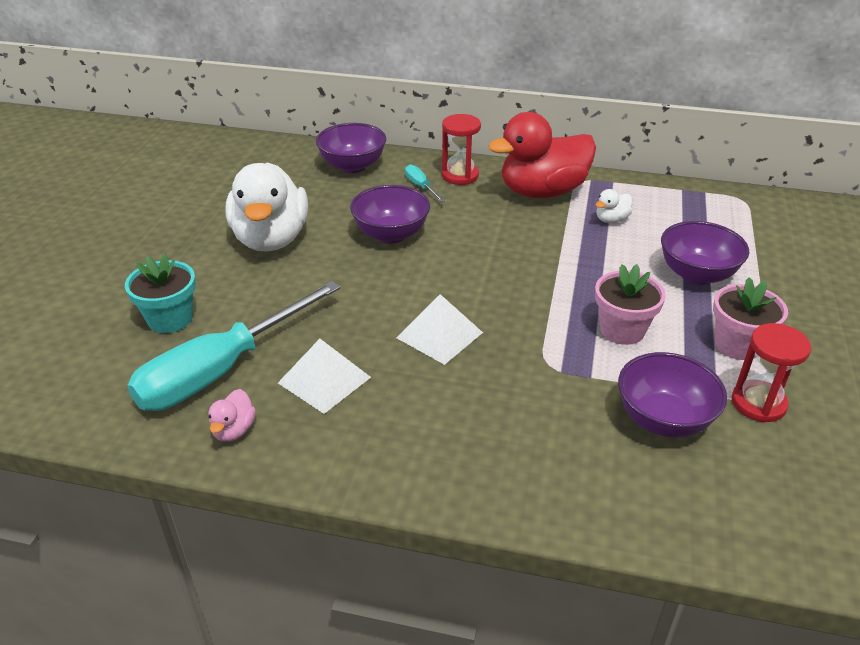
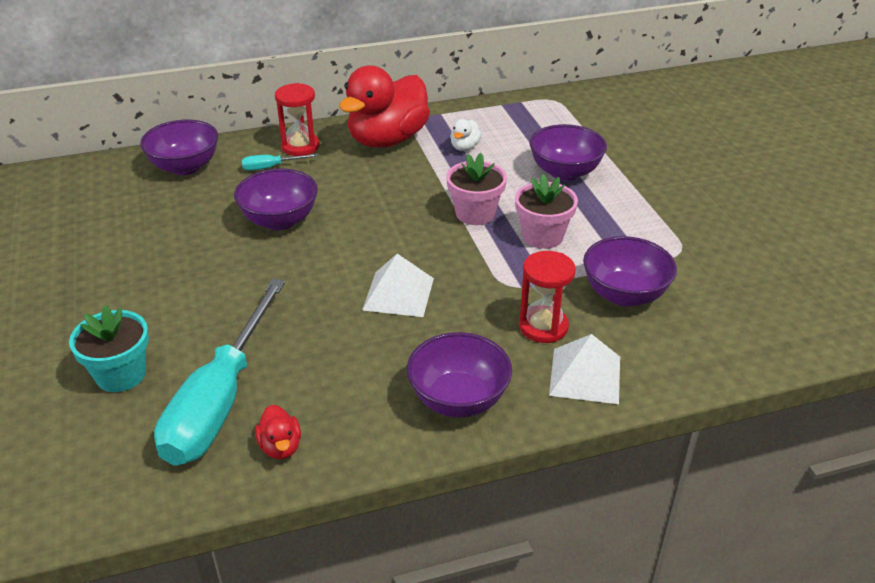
camera: 30 degrees left, 0 degrees up
(234, 430) = (280, 447): pink duck -> red duck
(271, 239) = (161, 263): white duck -> none
(324, 380) = (328, 370): white pyramid -> white pyramid (585, 375)
(414, 455) = (458, 399): none -> purple bowl
(421, 186) = (271, 167): turquoise screwdriver -> turquoise screwdriver turned 45 degrees counterclockwise
(738, 345) = (634, 218): pink flower pot -> pink flower pot (475, 213)
(758, 403) = (679, 257): red hourglass -> red hourglass (543, 327)

